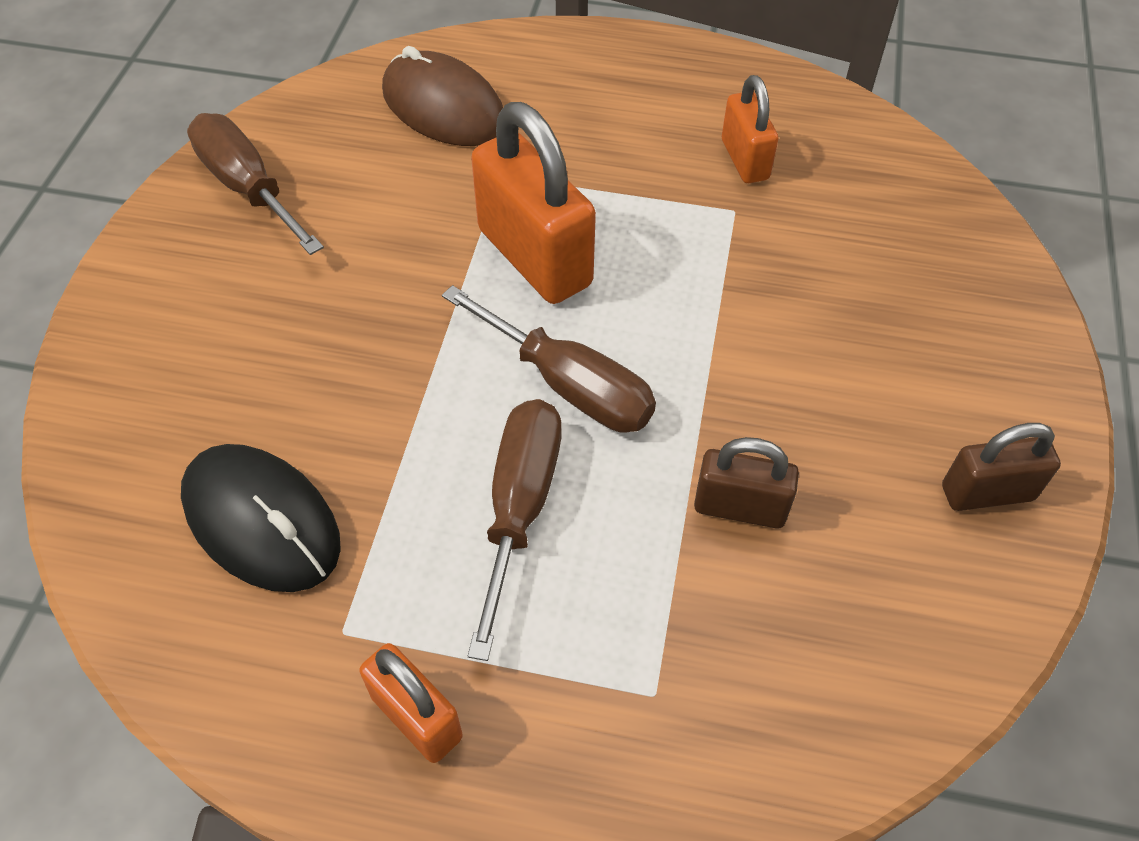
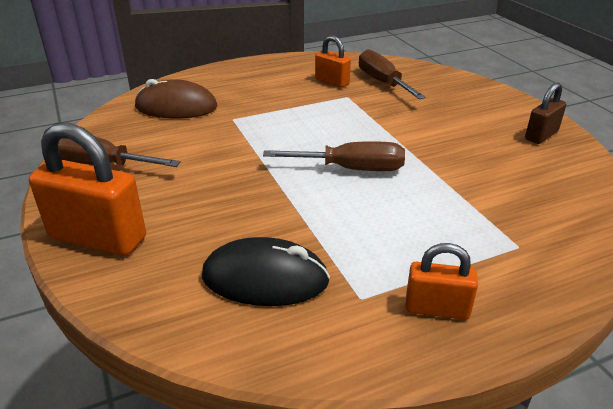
camera: 35 degrees left, 20 degrees down
(520, 507) = (383, 215): brown screwdriver -> brown screwdriver (382, 82)
(534, 257) = (282, 137): orange padlock -> orange padlock (98, 238)
(740, 507) = (468, 176): brown padlock -> none

